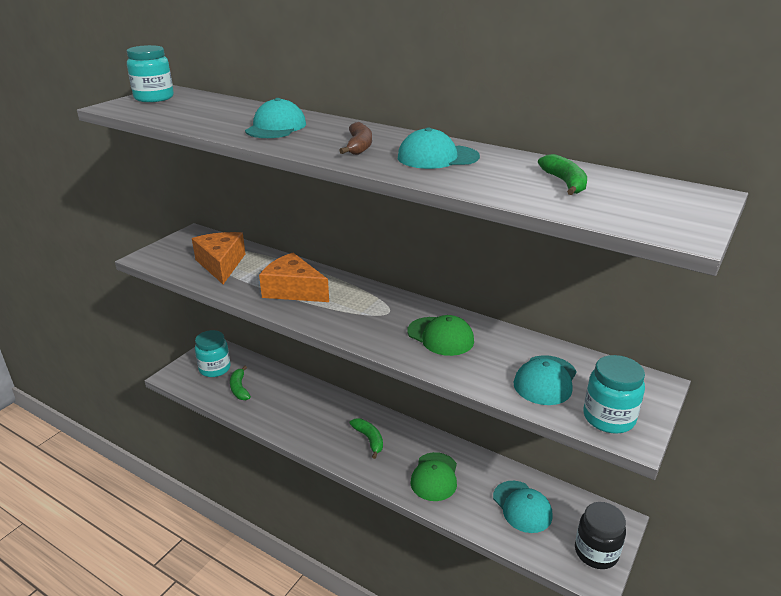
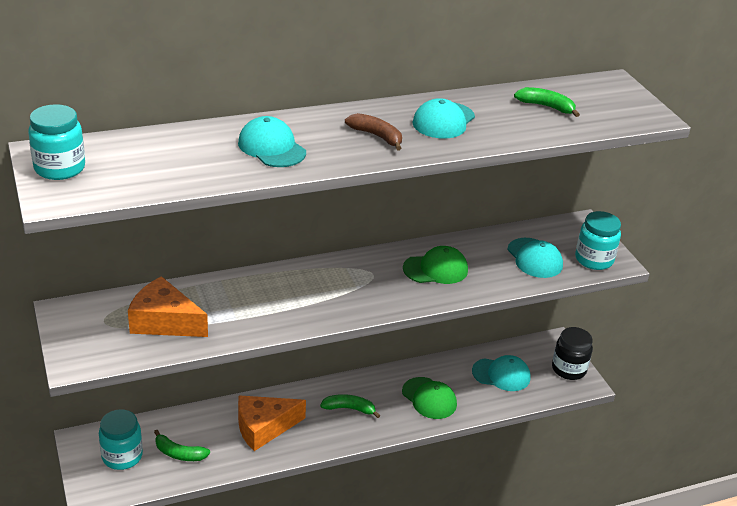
camera: 55 degrees left, 5 degrees up
(293, 290) = (274, 303): orange cheese -> orange cheese (264, 428)

